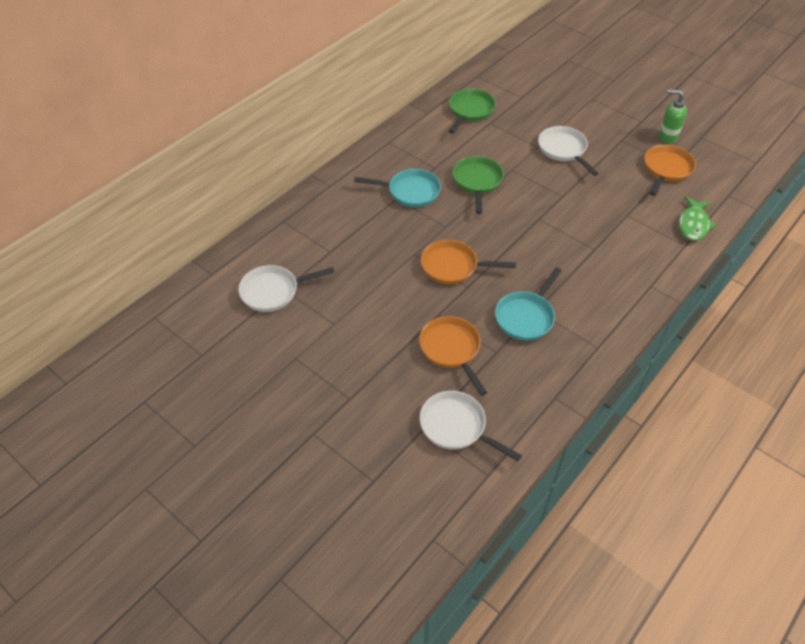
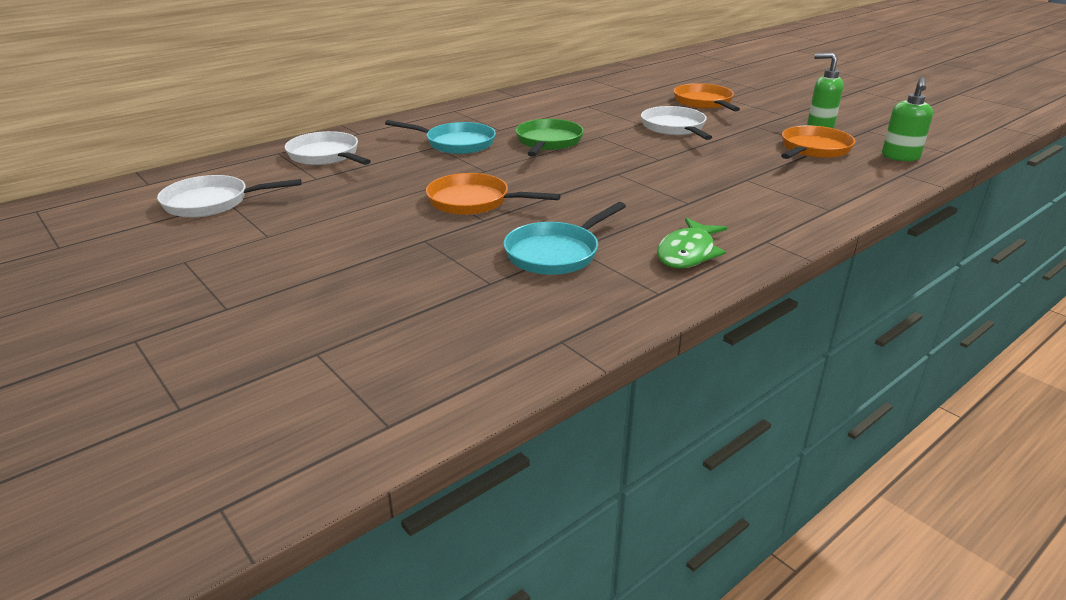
camera: 10 degrees right, 20 degrees down
(451, 349) = (421, 274): orange pan -> orange pan (704, 102)
(456, 426) = (372, 357): white pan -> white pan (326, 156)
(470, 111) = (568, 97): green pan -> none
(693, 224) = (845, 193): green fish -> green fish (688, 253)
(725, 173) = (900, 157): none -> green soap dispenser

